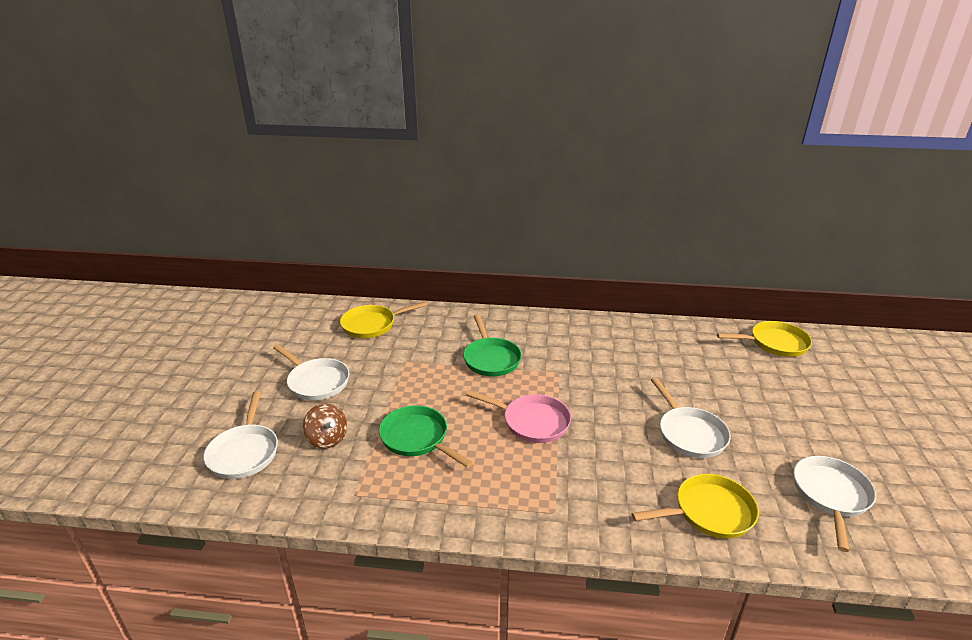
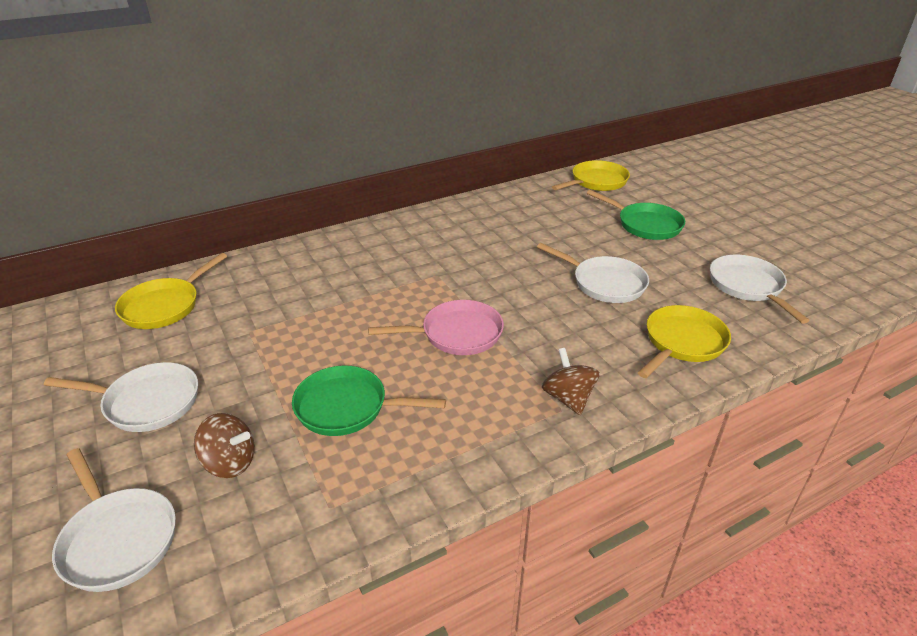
camera: 35 degrees left, 5 degrees up
(491, 359) = (352, 289): green pan -> green pan (645, 225)
(568, 506) = (568, 398): none -> brown spinning top

